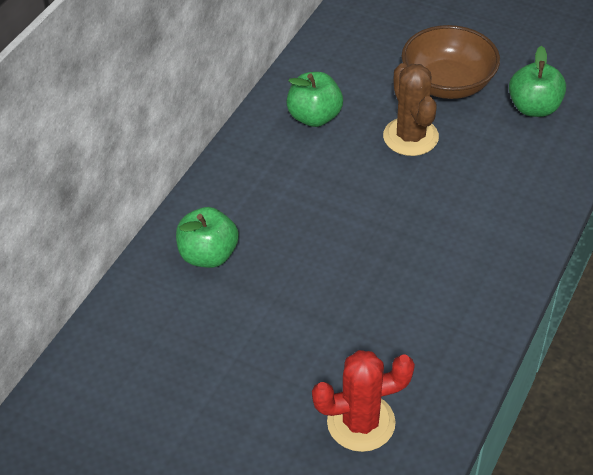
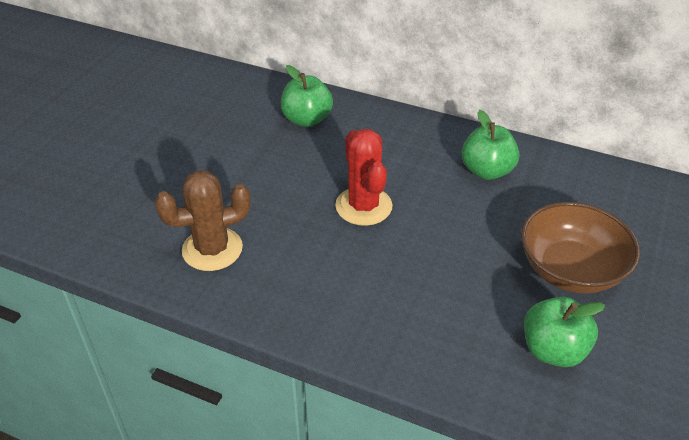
camera: 85 degrees right, 5 degrees down
(361, 422) = (126, 209): red cactus -> red cactus (363, 206)
(410, 137) = (475, 239): brown cactus -> brown cactus (212, 249)

